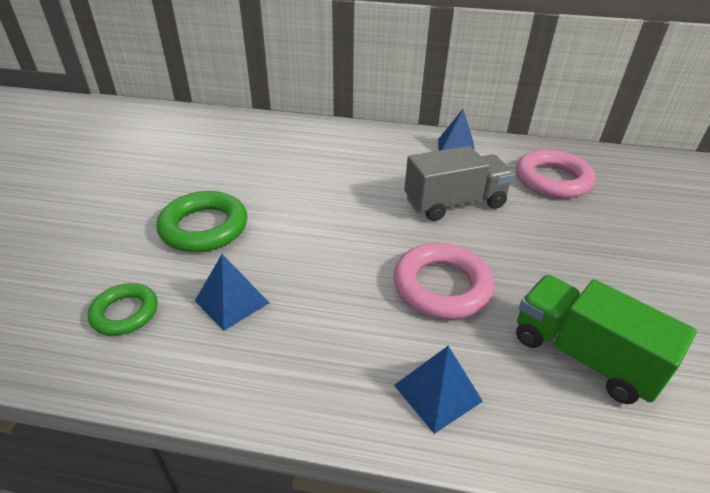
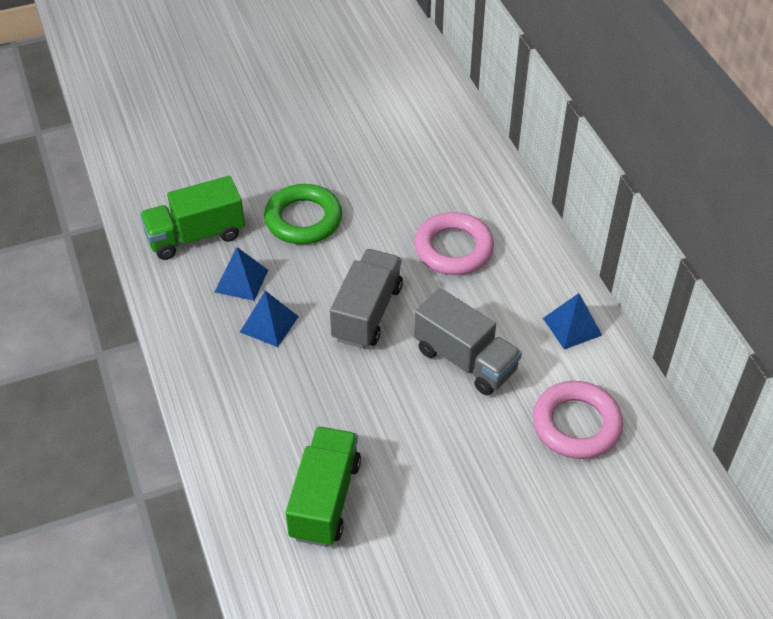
camera: 60 degrees right, 10 degrees up
(125, 313) = (195, 236): green ring -> green truck
(358, 234) = (367, 313): none -> grey truck
(437, 393) = (235, 425): blue pyramid -> blue pyramid (269, 324)
(442, 286) = (341, 391): pink ring -> pink ring (453, 249)

